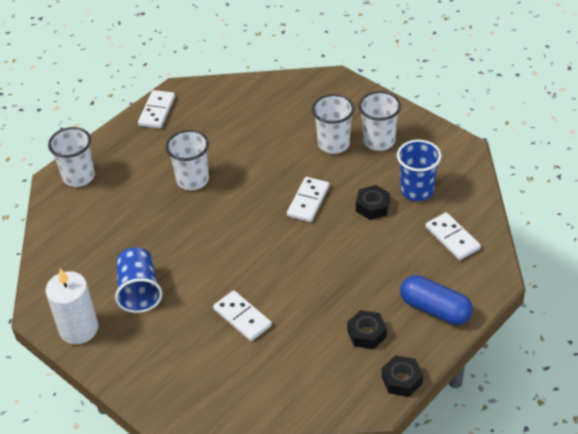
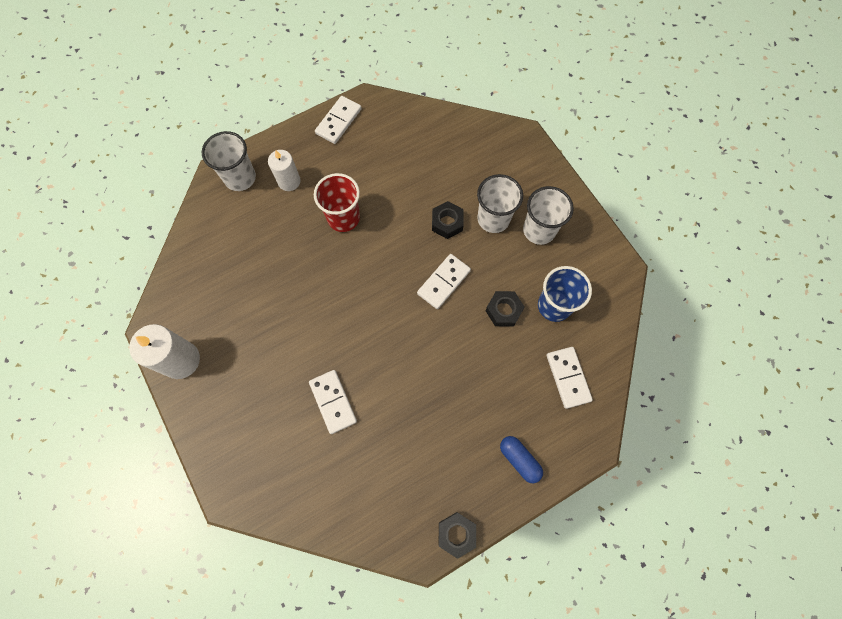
camera: 15 degrees right, 25 degrees up
(128, 167) = (289, 181): none -> white candle
(139, 291) = (249, 335): blue cup -> none
(192, 180) = (343, 218): white cup -> red cup
(366, 334) = (443, 465): black nut -> black nut (447, 223)
(435, 309) = (519, 459): blue capsule -> blue capsule, size x0.67

